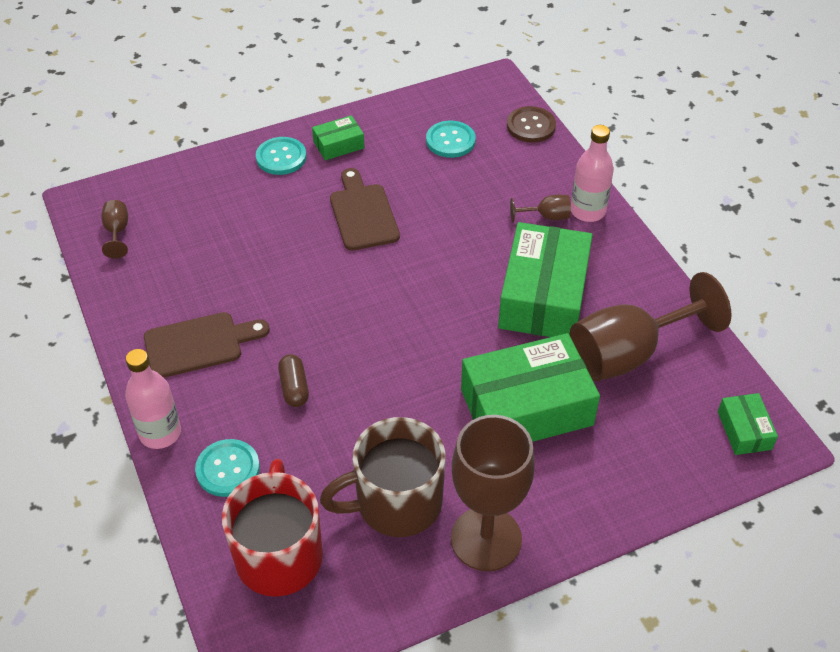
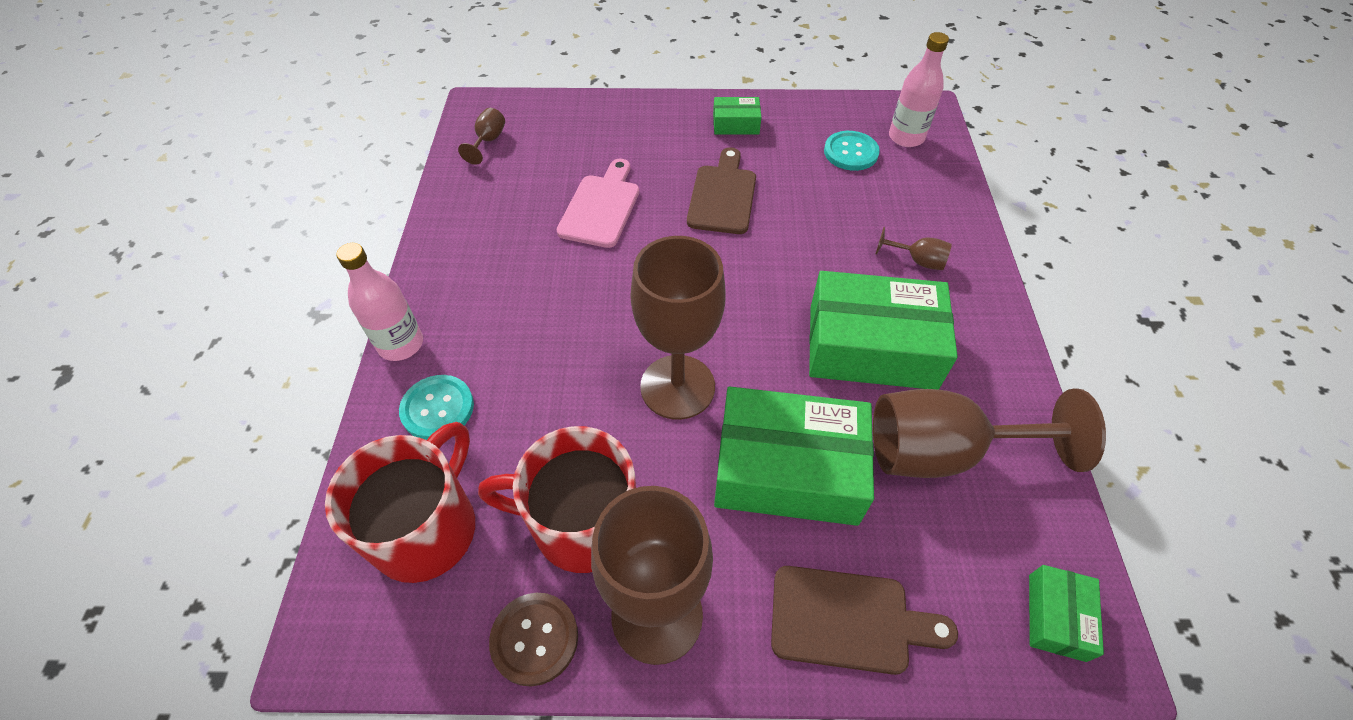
camera: 25 degrees right, 5 degrees up
(199, 344) = (492, 269): brown cutting board -> brown cutting board (848, 620)
(263, 258) = (601, 207): none -> pink cutting board
(281, 157) = (674, 119): turquoise button -> none
(294, 387) = (553, 348): brown capsule -> none
(396, 503) = (581, 523): brown mug -> red mug
(412, 380) = (677, 387): none -> brown goblet
(531, 126) = (945, 162): brown button -> brown button (534, 639)
(543, 296) = (871, 346): green box -> green box turned 60 degrees clockwise
(587, 211) = (968, 270): pink bottle -> pink bottle (906, 137)

